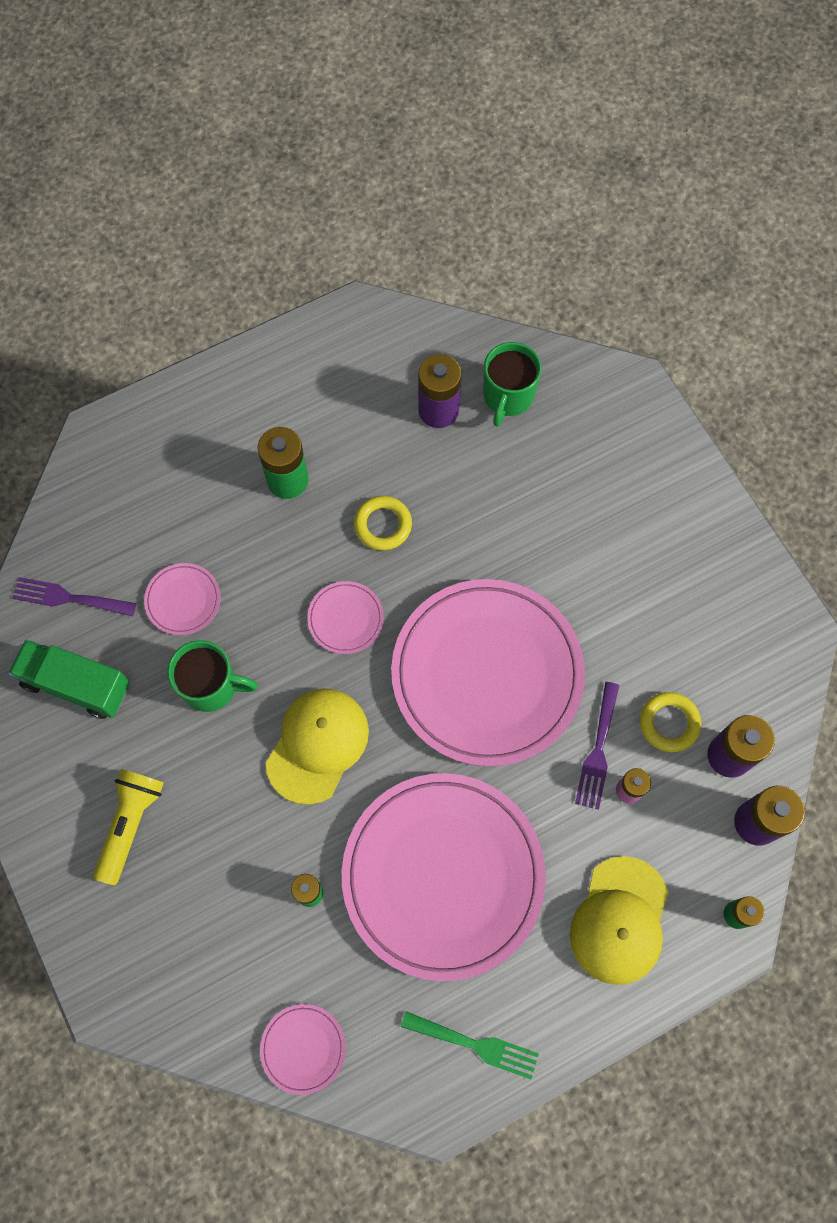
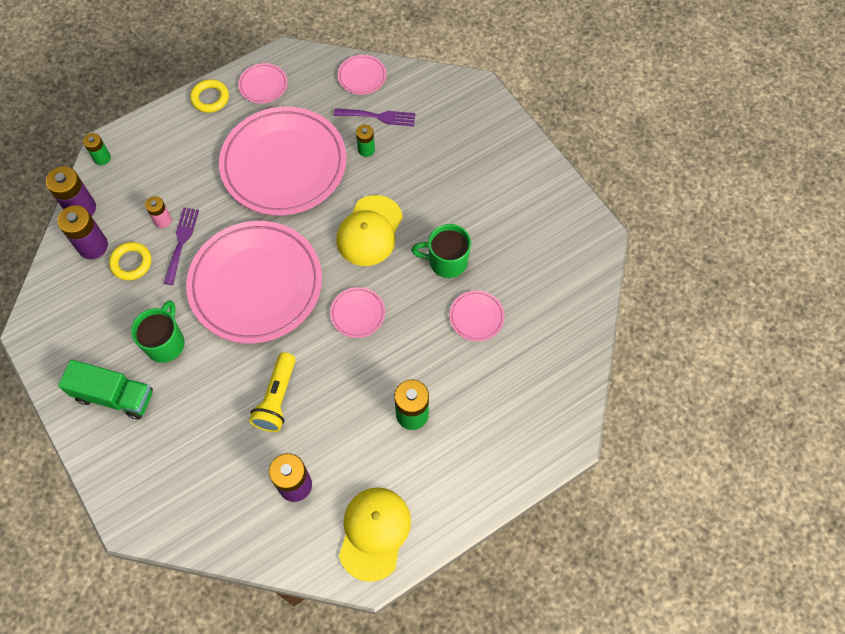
camera: 175 degrees right, 5 degrees down
(68, 598) = (559, 312): purple fork -> purple fork (379, 117)
(76, 685) = (539, 255): green truck -> green truck (114, 396)
(130, 824) = (484, 177): yellow flashlight -> yellow flashlight (277, 399)
(383, 525) = (335, 384): yellow ring -> yellow ring (210, 98)
(476, 1045) = (263, 85): green fork -> pink plate
(507, 396) = (237, 503): green mug -> green mug (165, 343)
(619, 920) = (175, 150): yellow cap -> yellow cap (374, 533)

